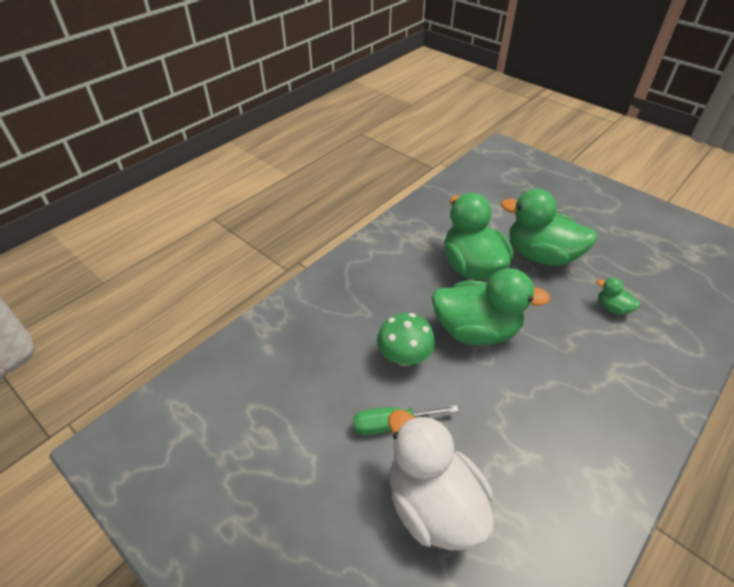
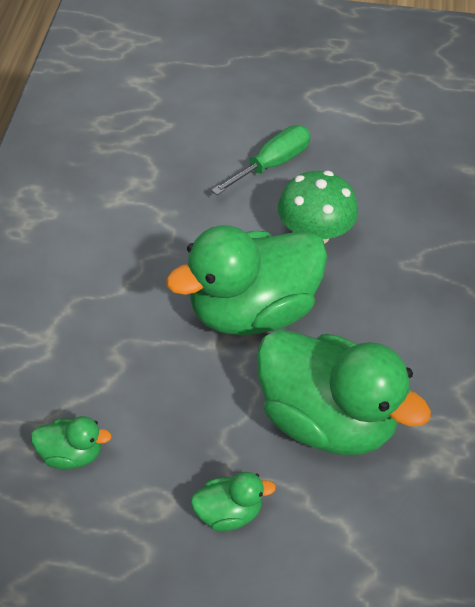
camera: 145 degrees right, 5 degrees up
(433, 504) = (188, 125): white duck -> none
(541, 255) = (228, 513): green duck -> green duck, size x0.44

